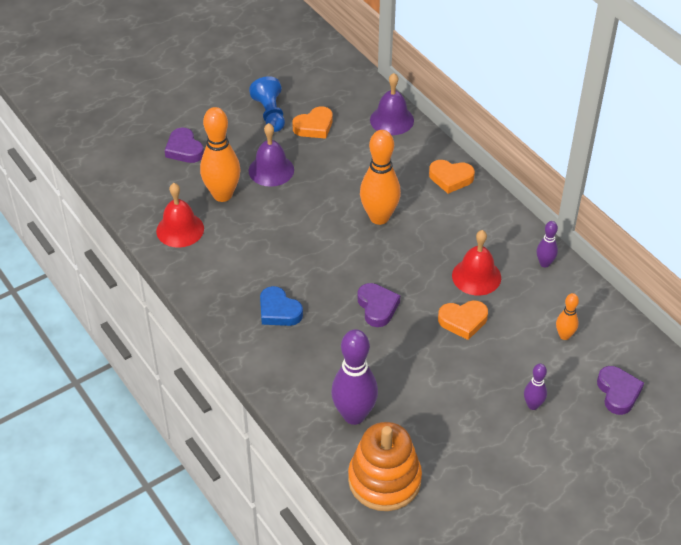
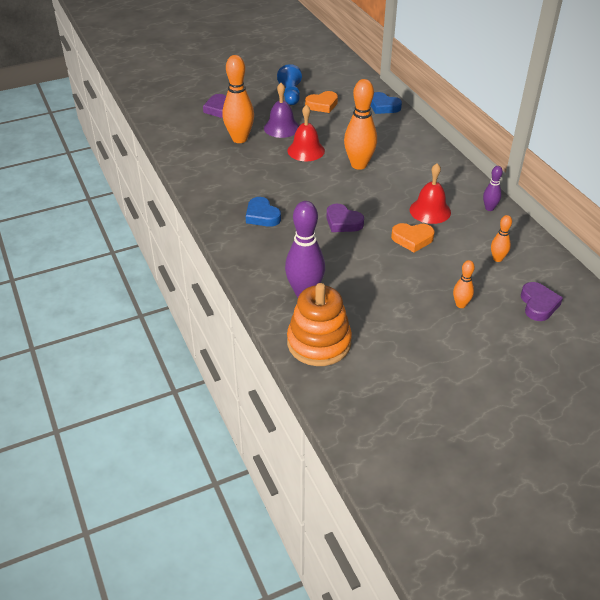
camera: 10 degrees right, 5 degrees down
(180, 229) = (200, 157): red bell -> red bell (306, 150)
(377, 307) = (343, 222): purple heart -> purple heart turned 135 degrees clockwise
(391, 120) = (383, 106): purple bell -> blue heart
(450, 178) = (422, 146): orange heart -> none
(533, 405) = (461, 304): purple bowling pin -> orange bowling pin

